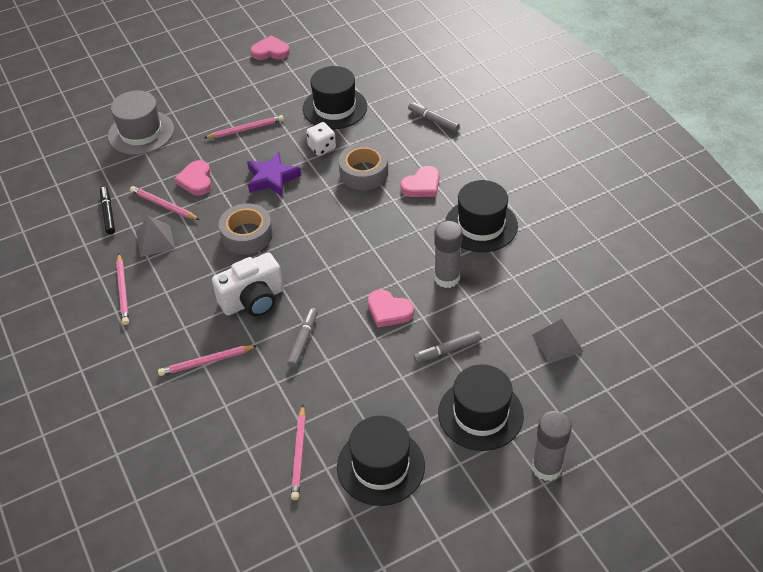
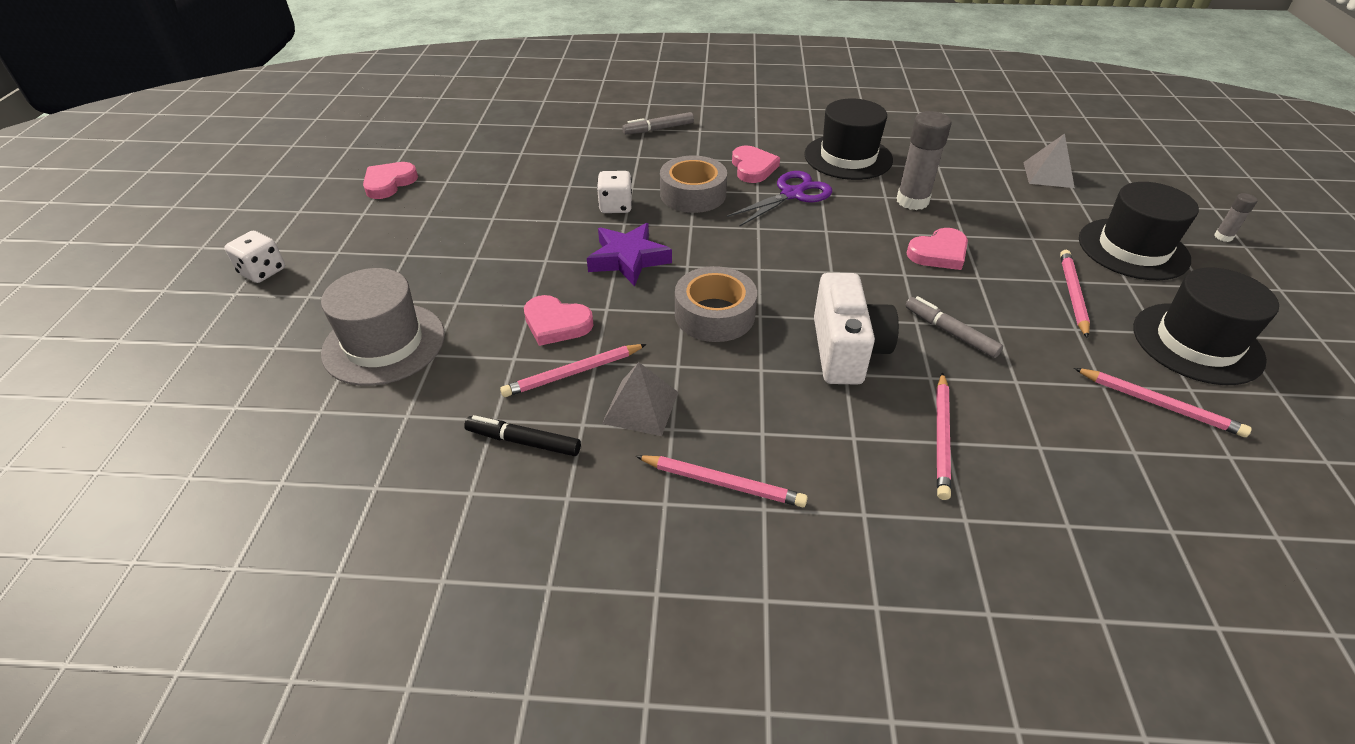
camera: 60 degrees left, 5 degrees down
(163, 62) = (262, 271): none -> white dice
(246, 129) = (508, 248): pink pencil -> pink pencil (1072, 294)
(335, 108) = (558, 176): black hat -> none
(403, 217) = (792, 194): none -> purple scissors
(447, 350) = (1025, 237): grey marker -> none
(546, 468) = (1223, 237): grey glue stick -> grey glue stick, size x0.49

